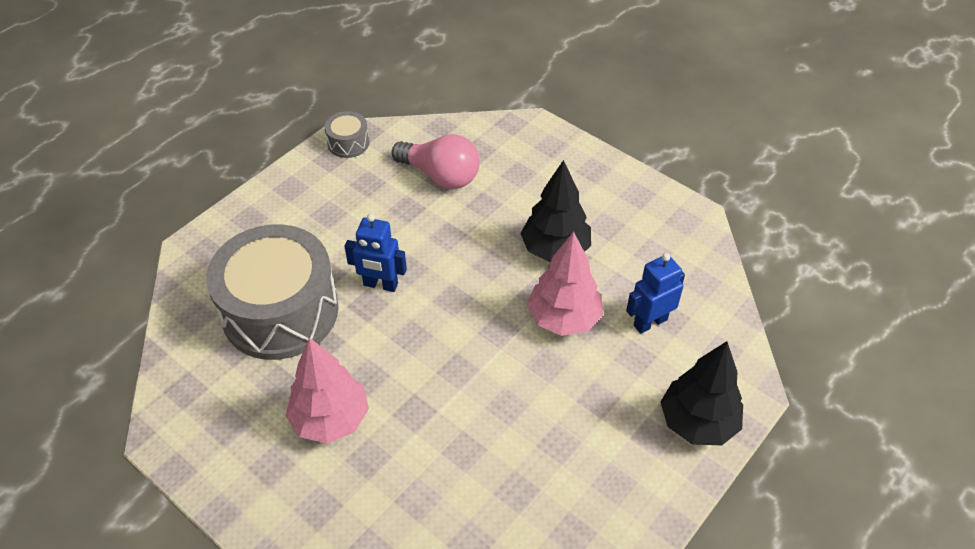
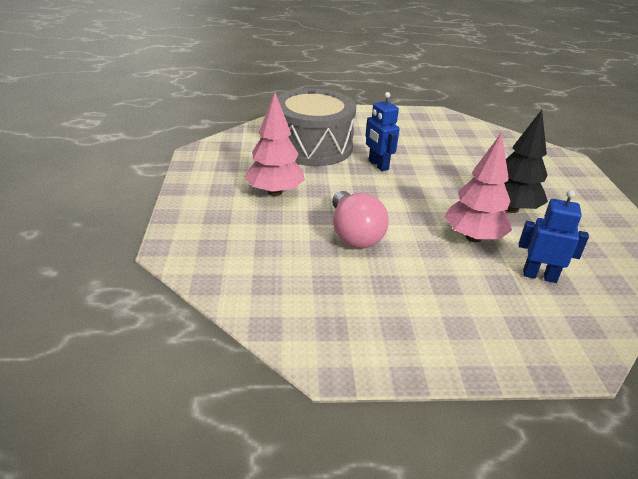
camera: 45 degrees right, 15 degrees down
(348, 143) = (438, 115): grey drum -> none
(440, 176) = (476, 148): pink light bulb -> pink light bulb (354, 234)
(697, 423) = (509, 345): black tree -> none

